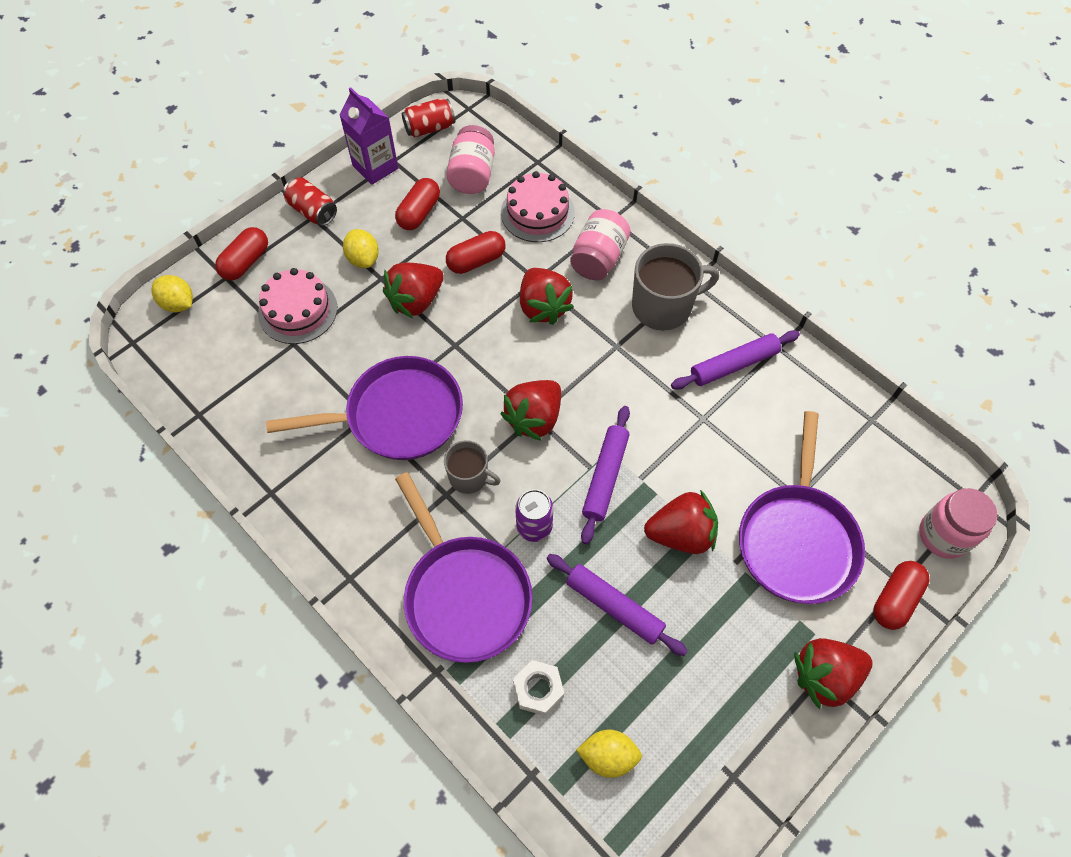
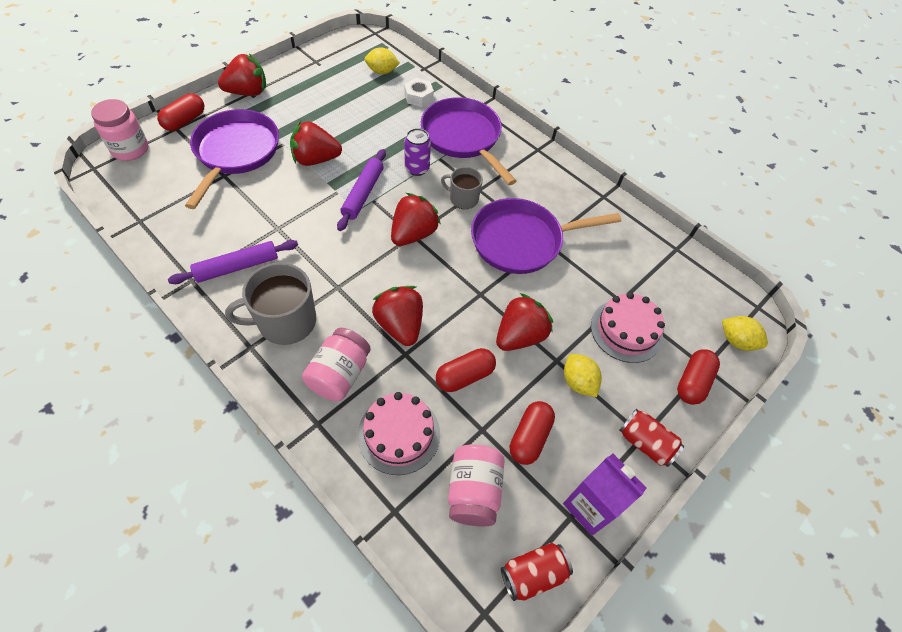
camera: 175 degrees right, 5 degrees down
(614, 607) = (368, 127): purple rolling pin -> none

